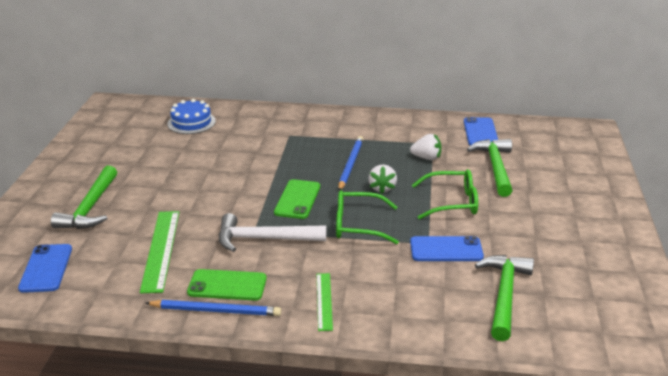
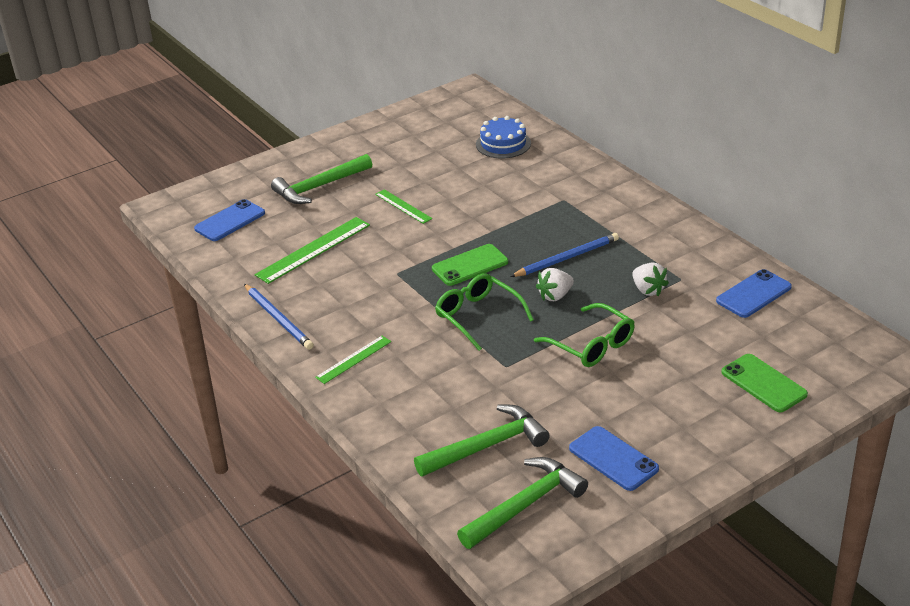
camera: 50 degrees right, 5 degrees up
(184, 188) = (403, 206): none -> green ruler
(227, 285) = (312, 305): green phone -> green phone (763, 383)
(264, 239) = (392, 284): white hammer -> none
(446, 249) = (510, 381): blue phone -> blue phone (613, 458)
(495, 167) = (697, 337): green hammer -> green hammer (525, 505)

